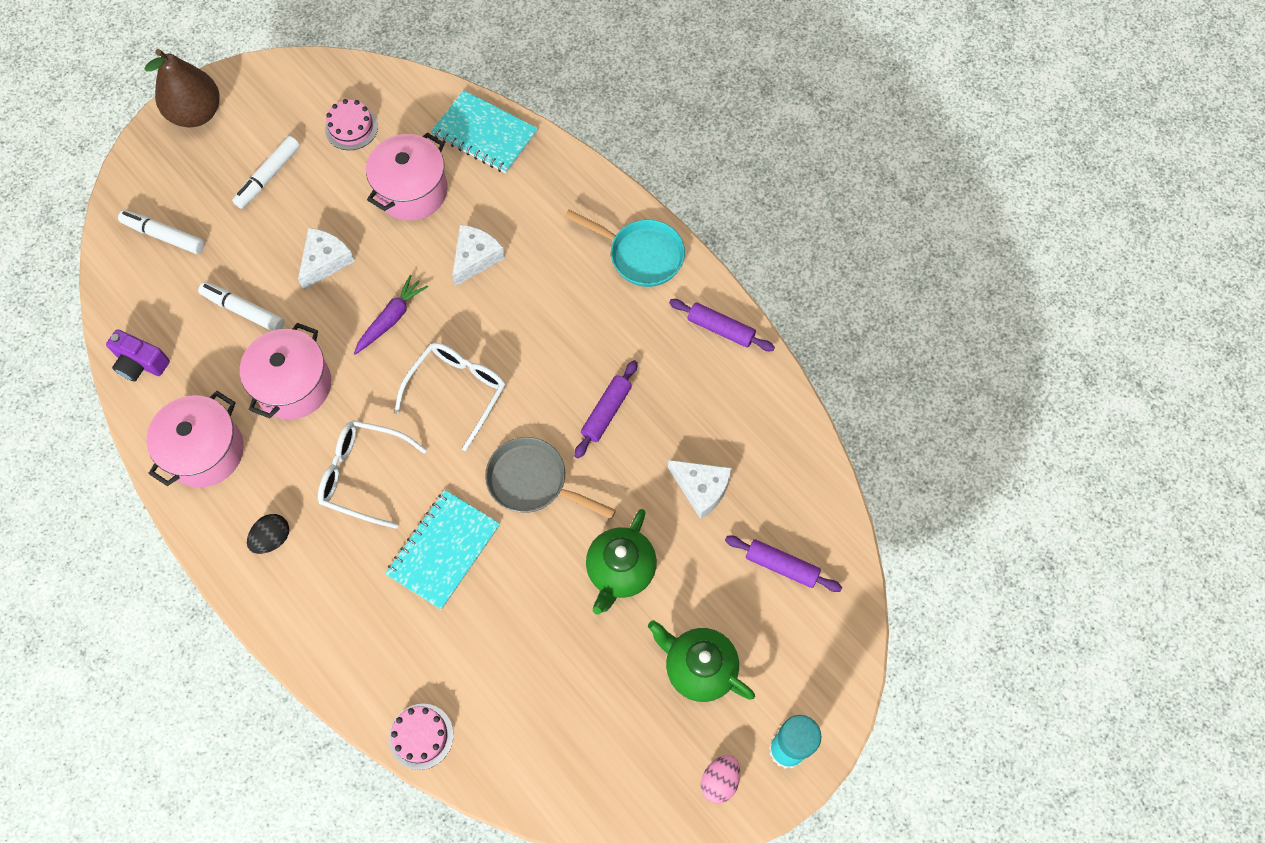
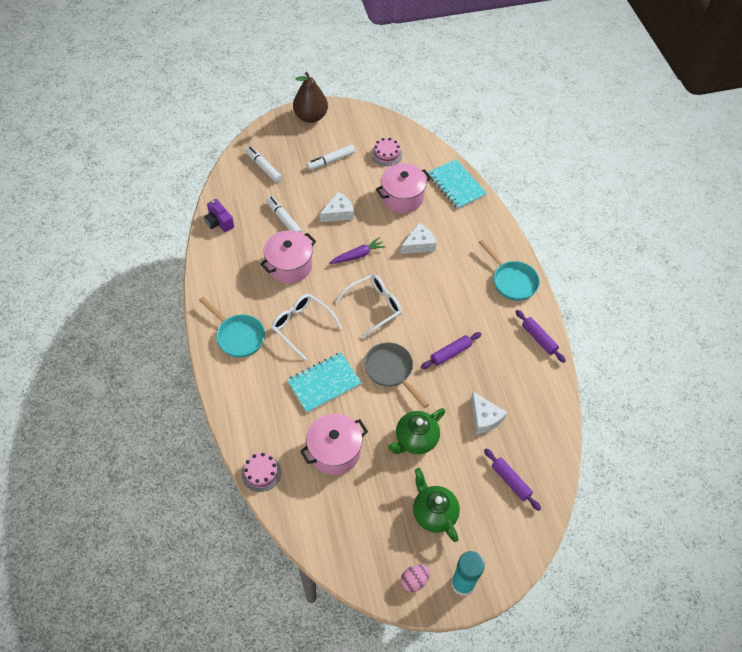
camera: 25 degrees right, 10 degrees down
(205, 451) = (227, 278): pink pot -> pink pot (334, 451)
(272, 539) = (238, 336): black egg -> turquoise pan

